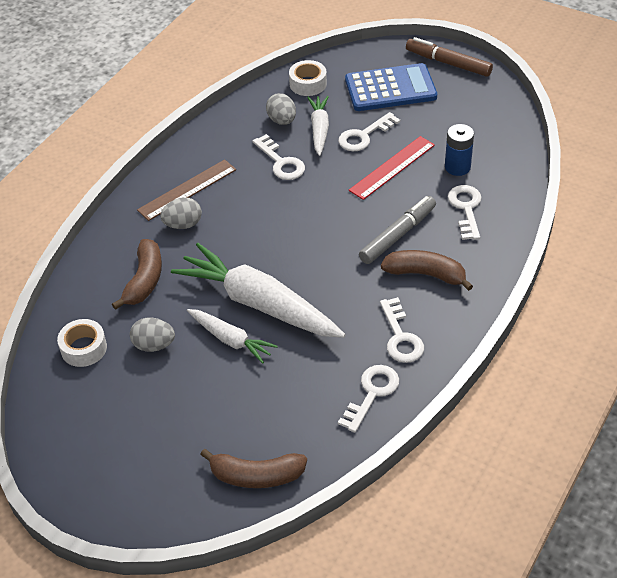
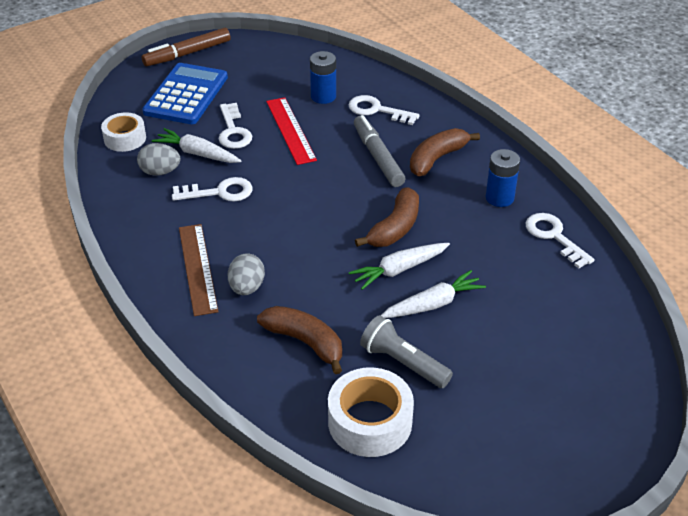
camera: 65 degrees left, 5 degrees down
(84, 348) = (370, 422): white tape -> white tape, size x1.51
(154, 345) = (403, 363): grey egg -> grey flashlight
(256, 476) = (612, 341): brown banana -> brown banana (395, 228)
(259, 304) = (399, 270): white carrot -> white carrot, size x0.53
(401, 337) = (499, 198): white key -> blue battery

